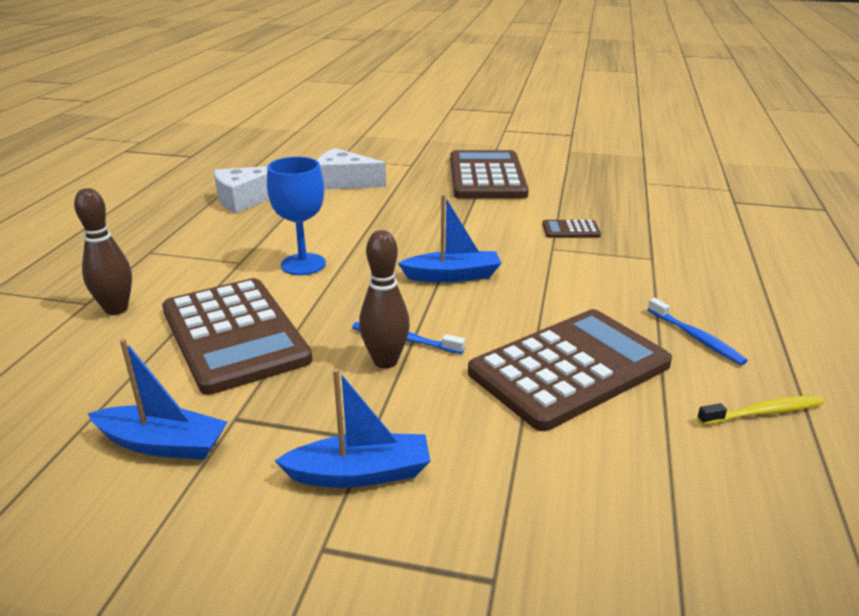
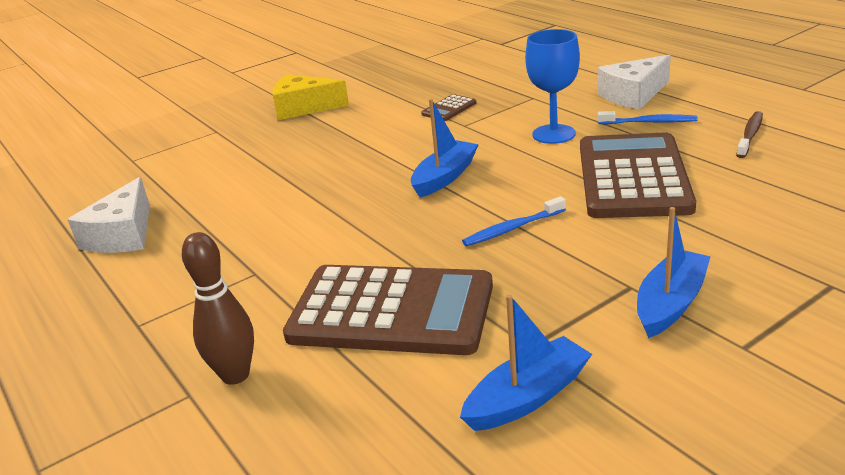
camera: 45 degrees left, 0 degrees up
(303, 264) = (316, 240): blue goblet -> blue goblet (553, 134)
(344, 182) = (188, 172): white cheese -> white cheese (633, 95)
(385, 361) = (533, 246): brown bowling pin -> none
(487, 176) = (303, 108): brown calculator -> yellow cheese
(763, 412) = (750, 135): yellow toothbrush -> brown toothbrush

